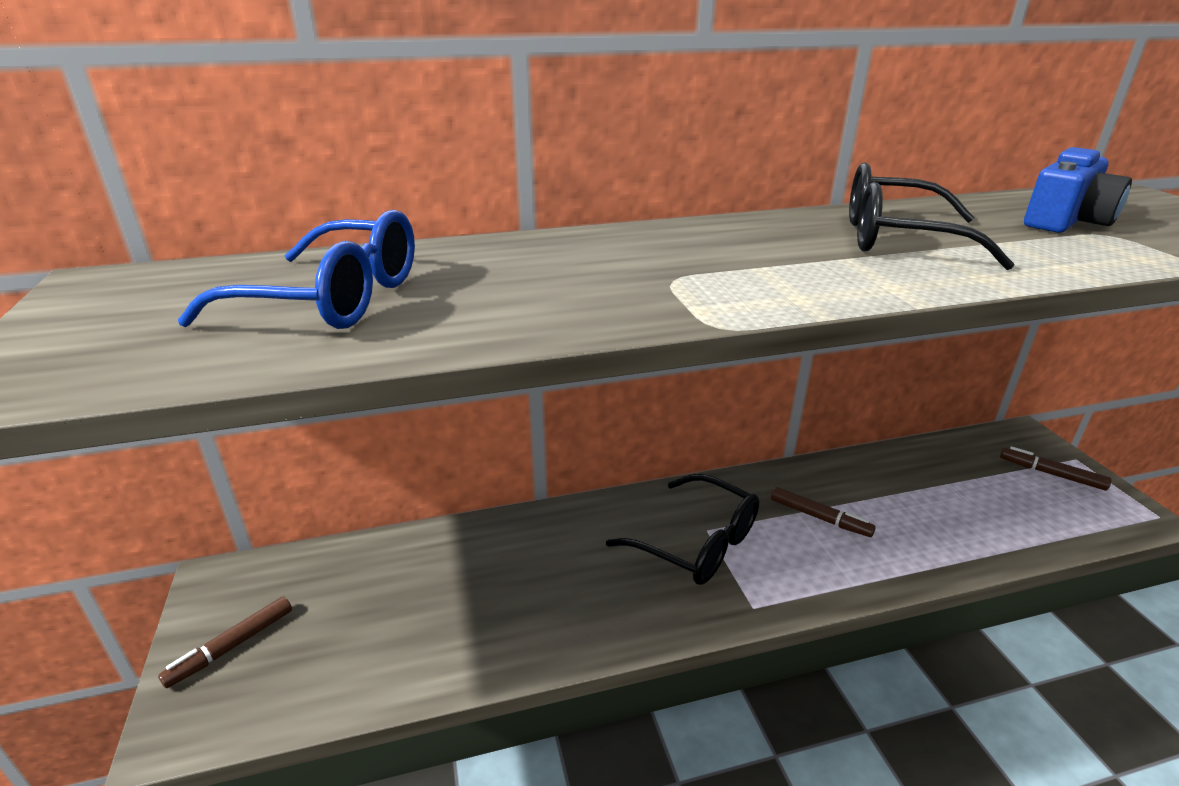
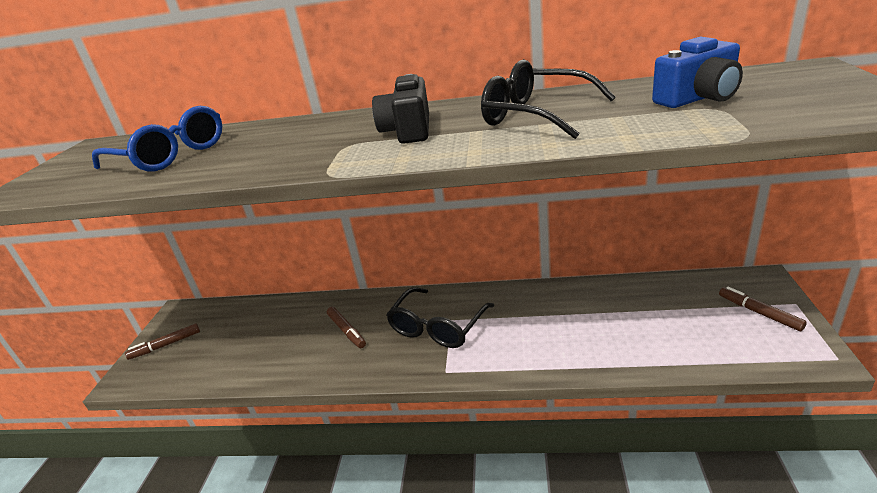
camera: 25 degrees right, 0 degrees up
(696, 542) = (438, 327): black glasses -> black glasses turned 60 degrees clockwise
(740, 258) = (408, 131): none -> black camera
(819, 517) = (535, 322): brown marker -> brown marker (346, 331)

